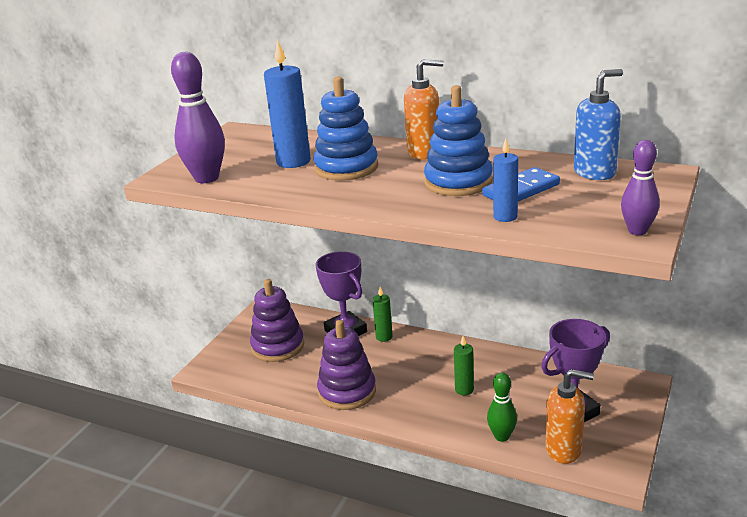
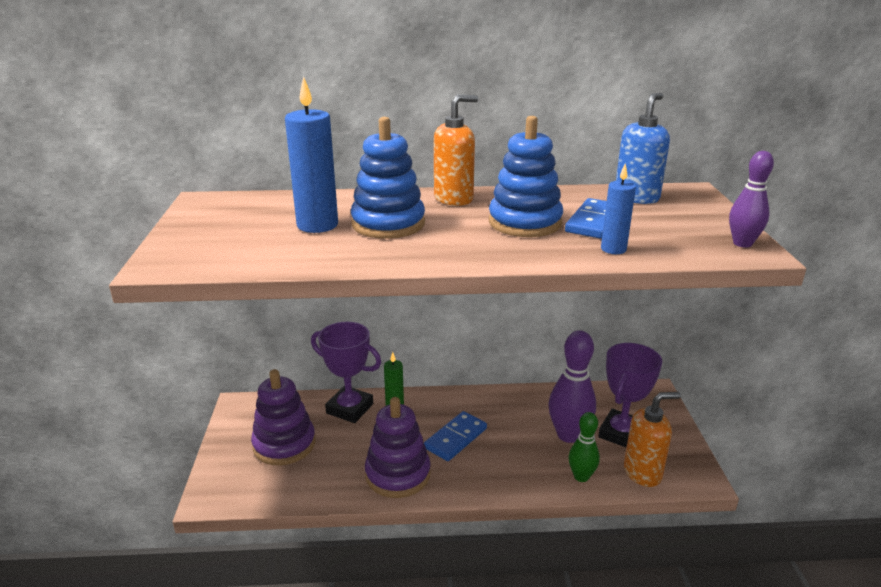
camera: 30 degrees left, 0 degrees up
(207, 178) = (225, 258): purple bowling pin -> purple bowling pin (568, 435)
(415, 376) = (455, 438): none -> blue domino
(464, 390) = (512, 439): green candle -> none

